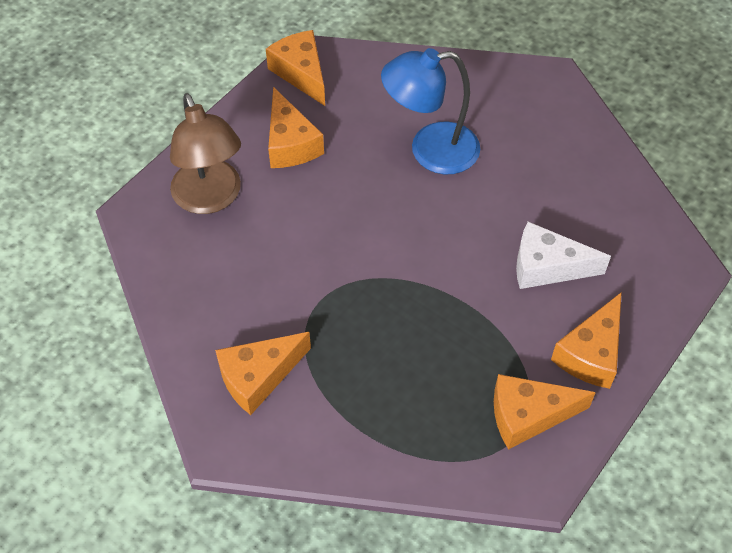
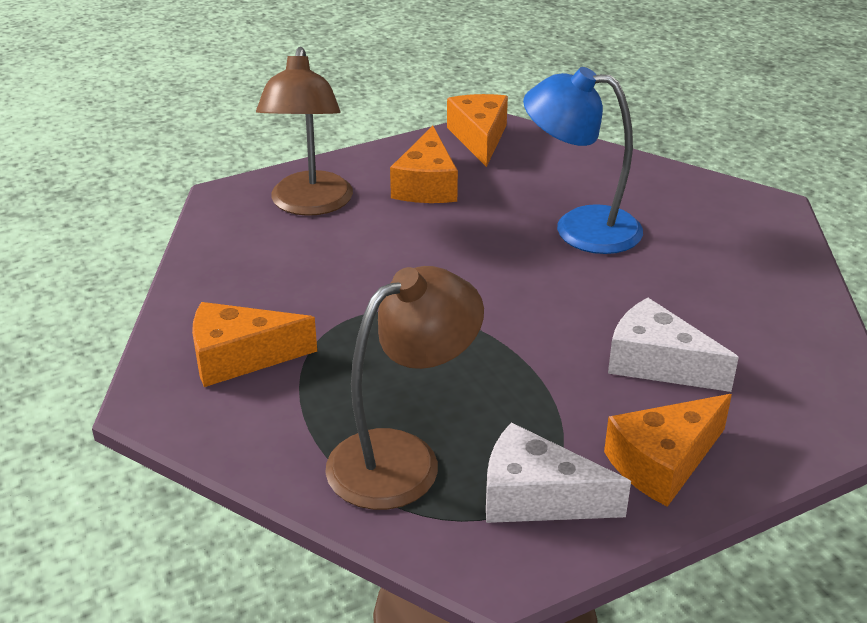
camera: 25 degrees right, 20 degrees down
(426, 420) = (403, 458): none -> brown lamp
(528, 415) = (536, 497): orange cheese -> white cheese

